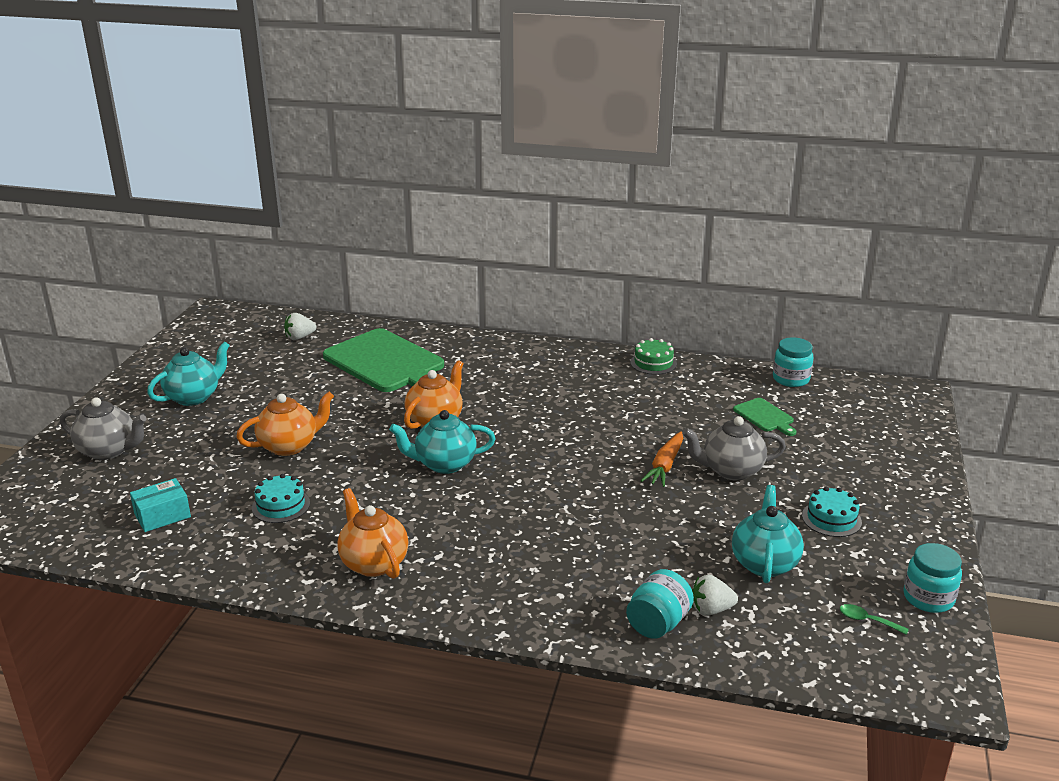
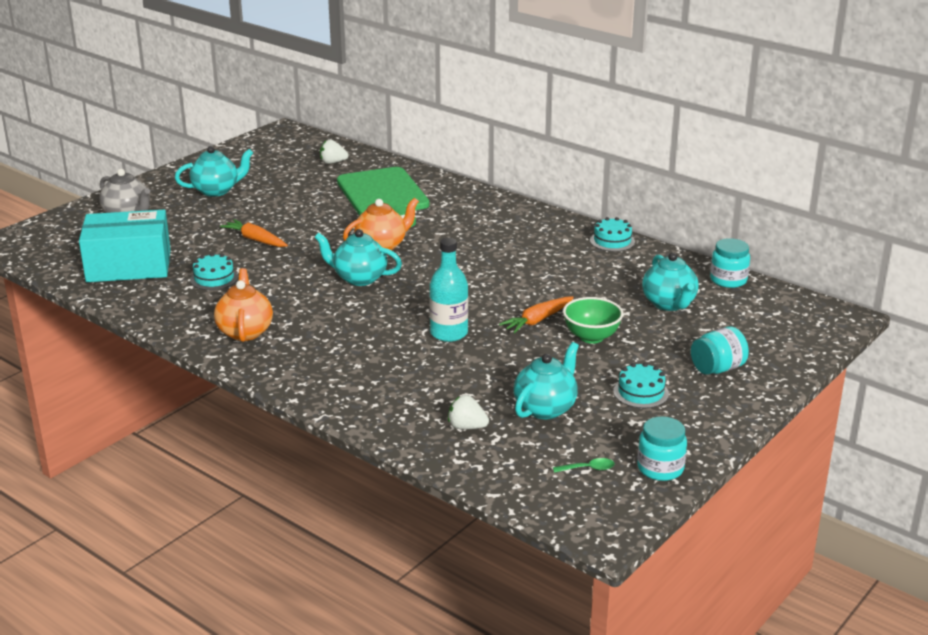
camera: 25 degrees right, 0 degrees up
(162, 515) = (129, 266): turquoise box -> turquoise box, size x2.11
(289, 446) = (255, 240): orange teapot -> orange carrot
(593, 504) = (449, 333): none -> turquoise bottle
(653, 363) = (612, 241): green cake -> turquoise cake
(658, 623) = (415, 424): turquoise jar -> turquoise jar (717, 368)
(731, 470) = (591, 337): grey teapot -> green bowl
(765, 416) = (669, 304): green cutting board -> turquoise teapot
(867, 620) = (588, 469): green spoon -> green spoon turned 120 degrees clockwise

